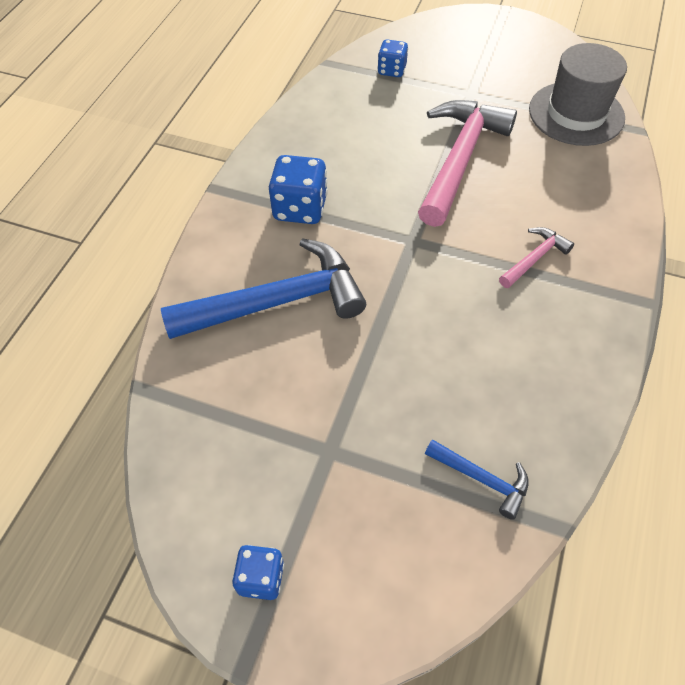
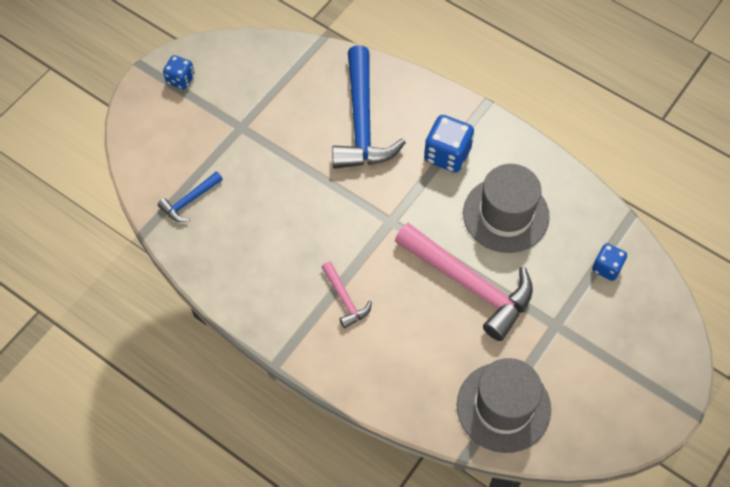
camera: 105 degrees right, 5 degrees up
(362, 147) = (506, 215): none -> grey hat

